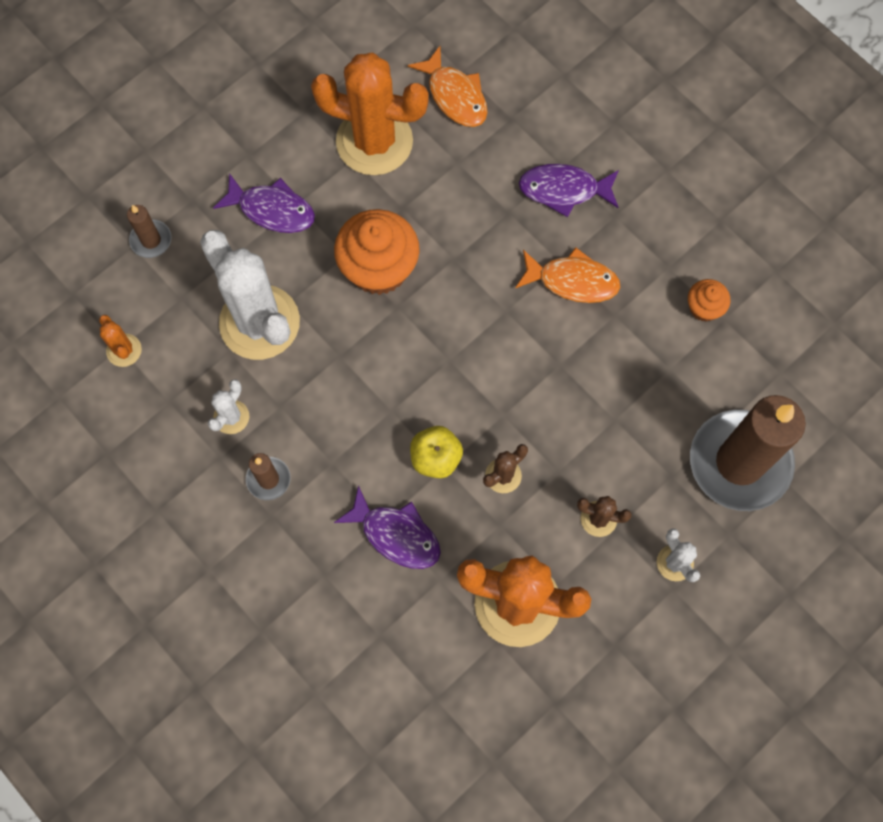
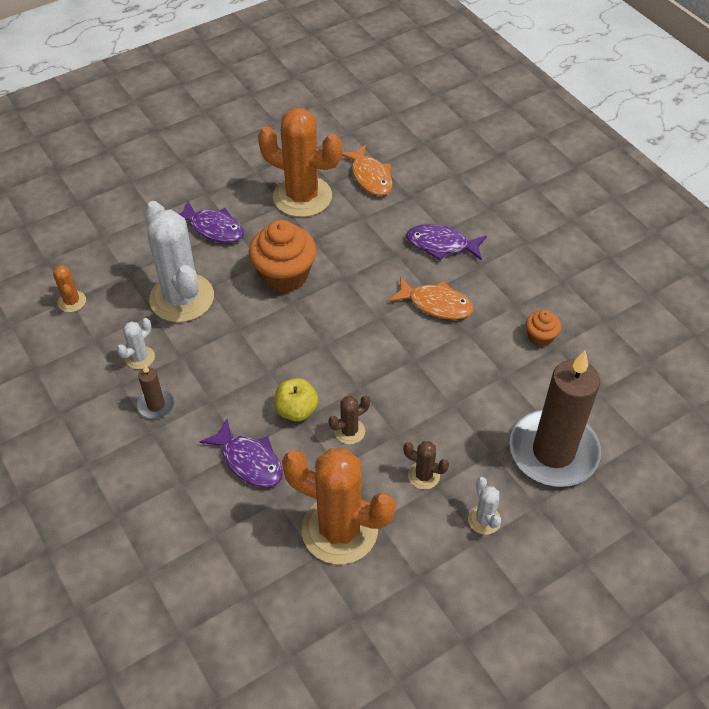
camera: 10 degrees right, 20 degrees down
(151, 240) = (116, 235): brown candle -> none

